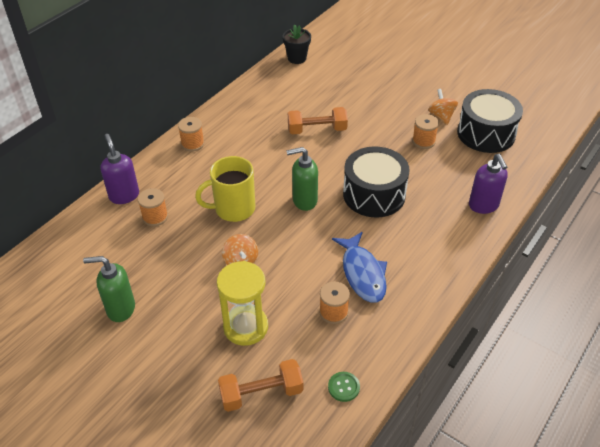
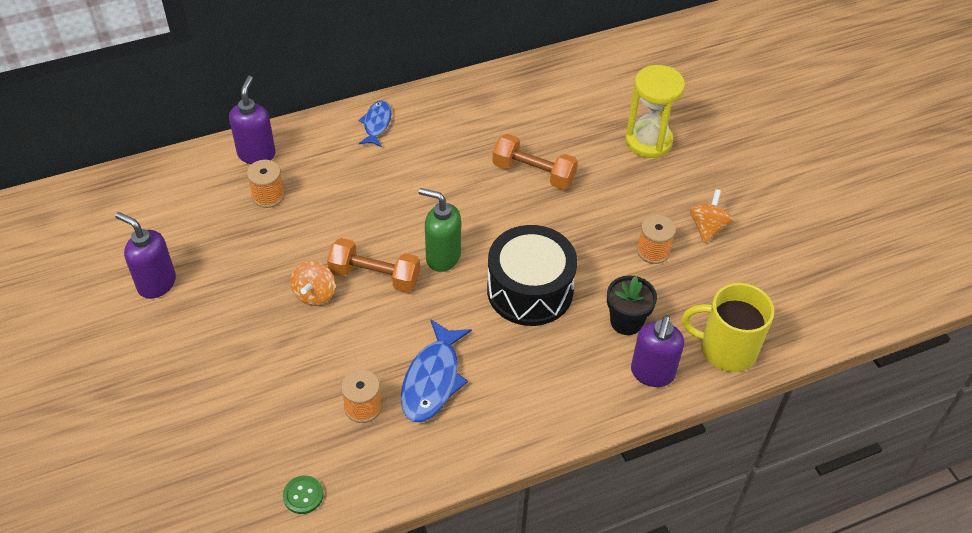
camera: 30 degrees right, 5 degrees up
(120, 309) = (156, 283): green soap dispenser -> purple soap dispenser
(192, 144) = (376, 124): orange spool -> blue fish
(233, 209) = (356, 227): yellow mug -> yellow mug (726, 349)
(245, 327) = (260, 372): yellow hourglass -> yellow hourglass (648, 141)
(261, 393) = (217, 452): orange dumbbell -> orange dumbbell (375, 276)
(297, 58) = (591, 63): black flower pot -> black flower pot (626, 322)
(486, 133) = (746, 279): black drum -> none

